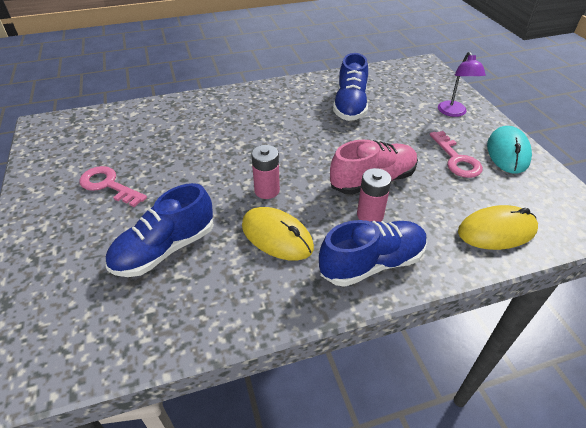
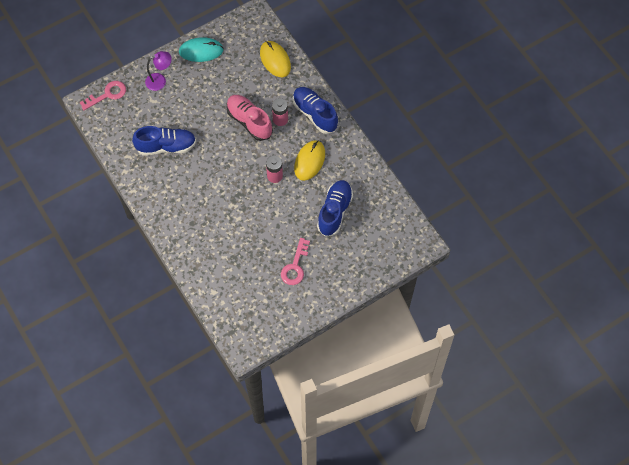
camera: 105 degrees left, 20 degrees up
(165, 249) = (334, 212): blue shoe -> blue shoe turned 105 degrees counterclockwise
(456, 159) = (216, 78): pink key -> pink key (107, 94)

